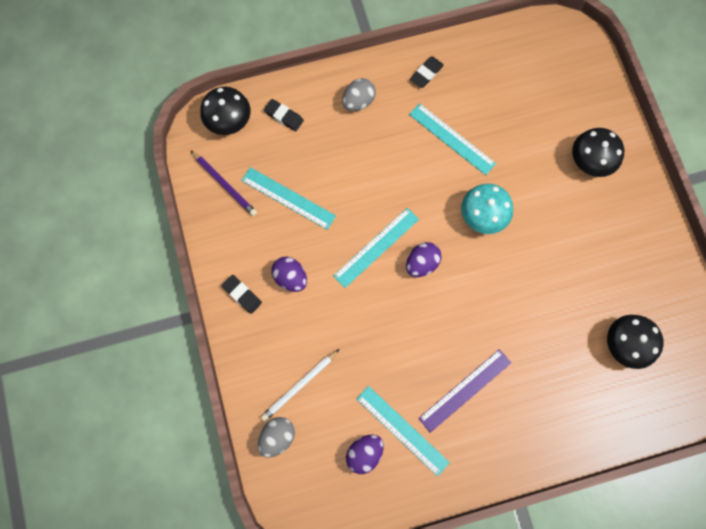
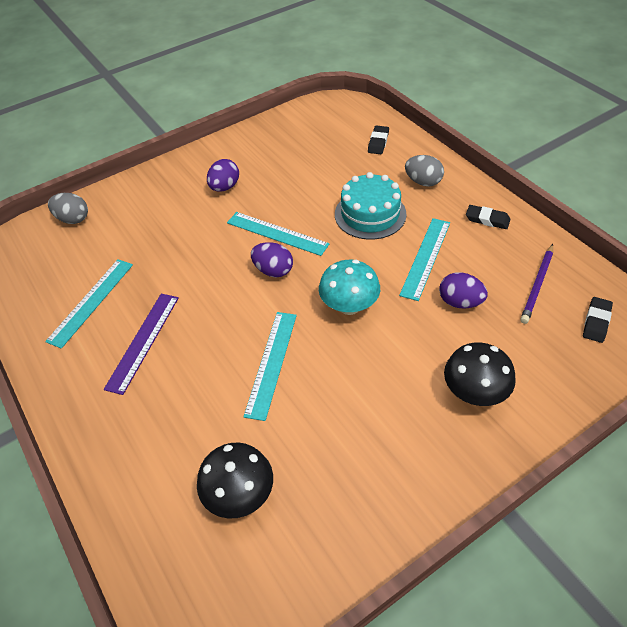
camera: 75 degrees right, 25 degrees down
(224, 184) = (295, 128): purple pencil -> purple pencil (537, 285)
(229, 121) = (354, 115): black mushroom -> none
(242, 295) = (199, 164): black eraser -> black eraser (596, 322)
(288, 198) = (300, 165): turquoise ruler -> turquoise ruler (271, 363)
(300, 386) = (123, 220): white pencil -> none
(364, 453) = (64, 280): purple egg -> purple egg (460, 302)
(382, 161) = (370, 214): none -> turquoise cake
(465, 390) = (143, 341): purple ruler -> purple ruler turned 75 degrees clockwise

